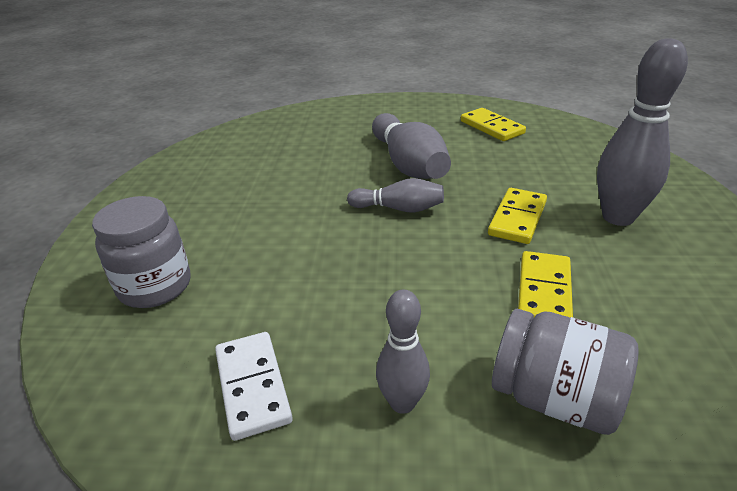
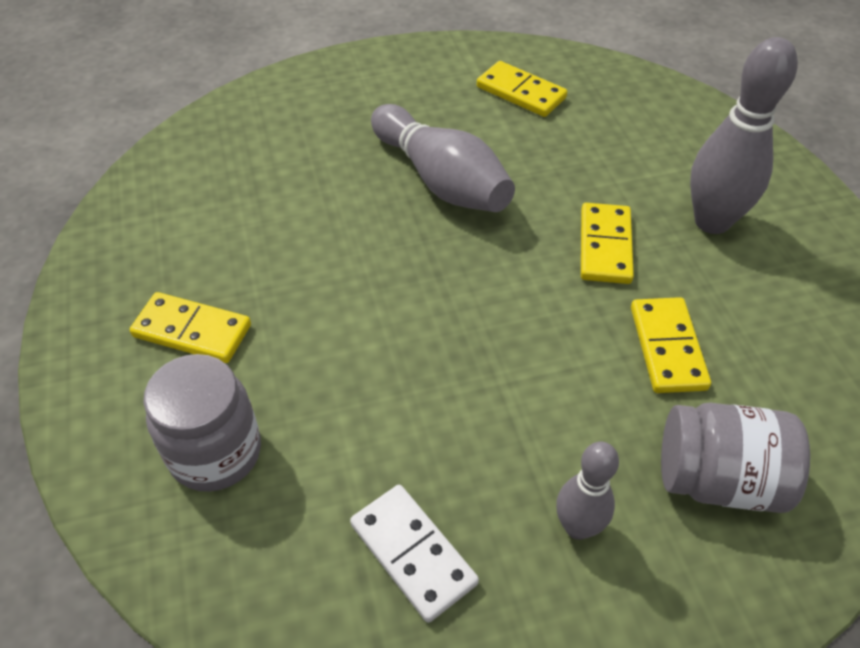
camera: 20 degrees left, 15 degrees up
(189, 217) = (192, 331): none -> yellow domino
(399, 208) = (461, 259): grey bowling pin -> none

